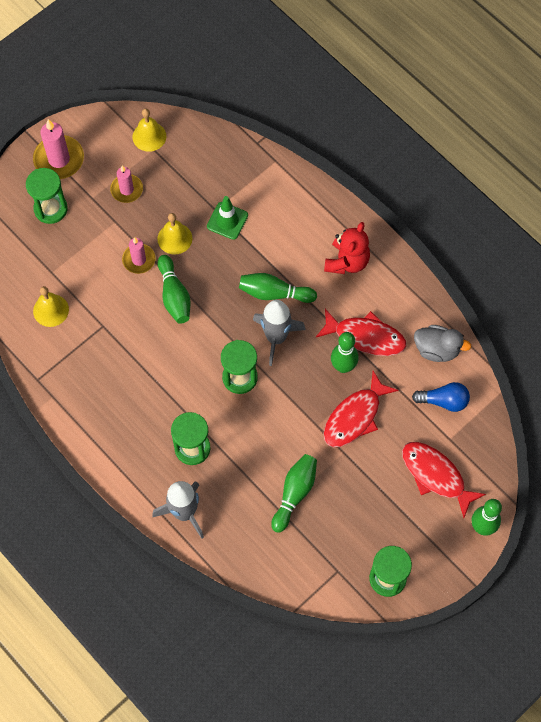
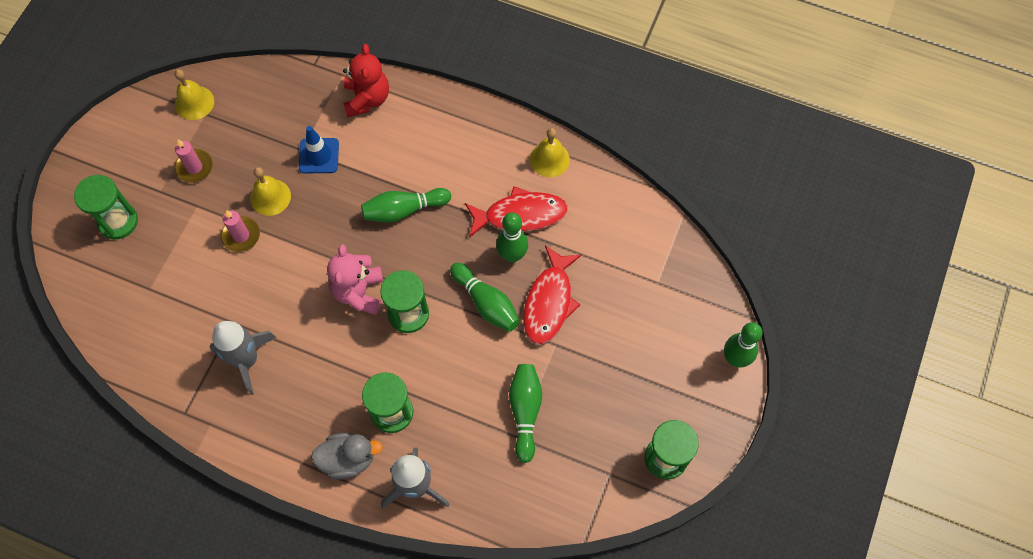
camera: 25 degrees left, 0 degrees up
(51, 310) = (166, 330): yellow bell -> yellow bell (549, 159)
(59, 159) = (104, 165): pink candle -> none
(174, 295) = (297, 257): green bowling pin -> green bowling pin (486, 303)
(209, 343) = (359, 292): none -> pink teddy bear
(227, 221) = (319, 156): green traffic cone -> blue traffic cone
(276, 338) = (427, 255): grey rocket -> grey rocket (246, 360)
(347, 261) = (464, 146): red teddy bear -> red teddy bear (367, 99)
(436, 476) = (662, 327): red fish -> none
(437, 349) = (599, 197): grey duck -> grey duck (348, 459)
(443, 401) = (632, 246): blue light bulb -> none

